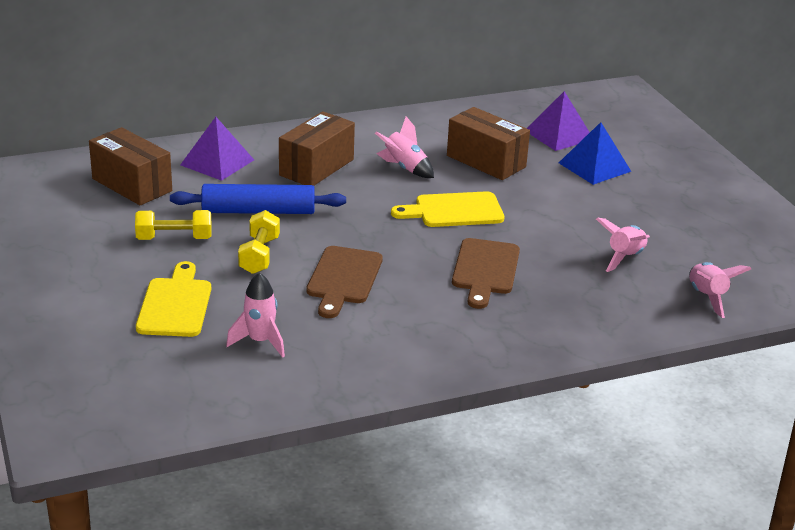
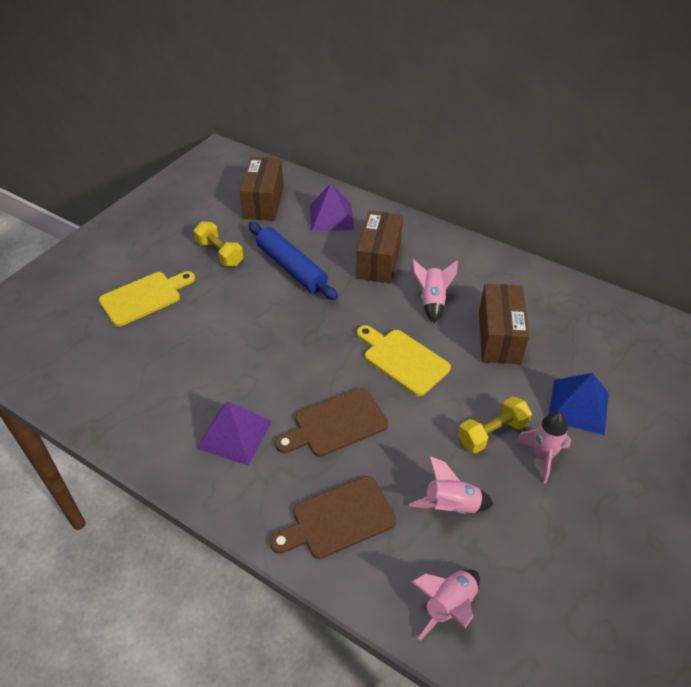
camera: 55 degrees right, 15 degrees up
(259, 255) = (237, 299): yellow dumbbell -> yellow dumbbell (492, 433)
(260, 341) = (133, 358): pink rocket -> pink rocket (542, 457)
(316, 167) = (379, 260): brown box -> brown box turned 75 degrees counterclockwise
(343, 279) = (247, 354): brown cutting board -> brown cutting board (338, 519)
(559, 135) = (601, 356): purple pyramid -> purple pyramid (234, 434)

